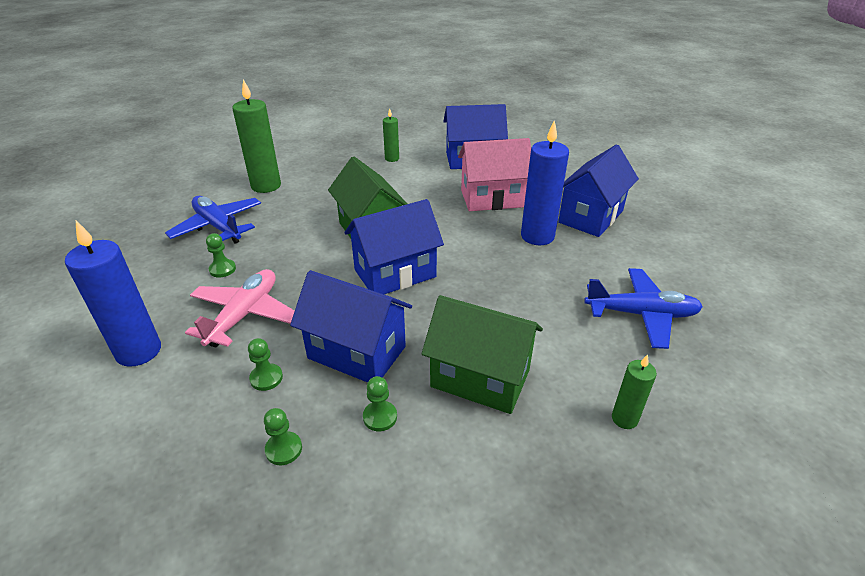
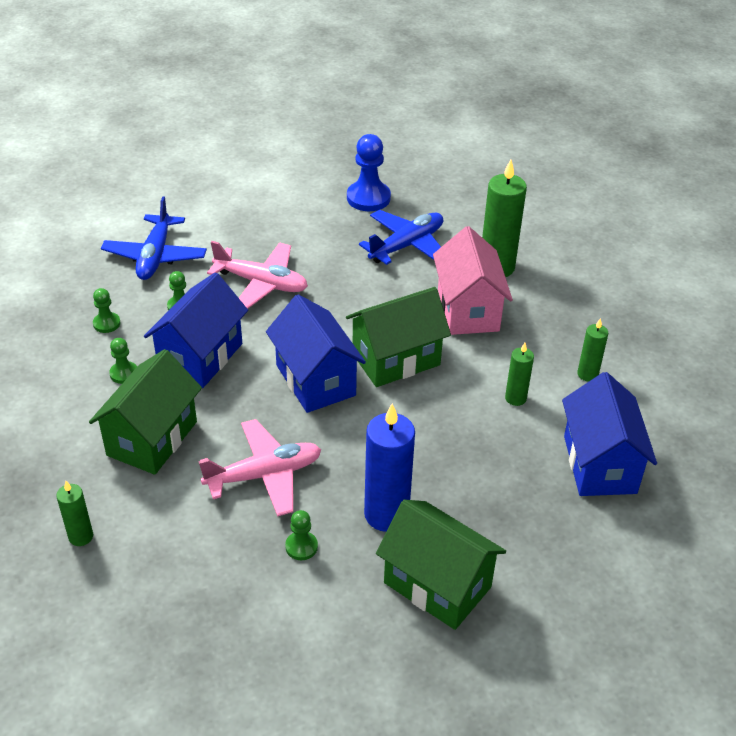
camera: 90 degrees right, 5 degrees up
(129, 248) = (368, 198): none -> blue pawn
(139, 351) = (224, 234): blue candle -> none
(222, 269) = (331, 260): green pawn -> green pawn (301, 547)
(415, 184) = (515, 398): none -> green candle
(492, 199) = (481, 477): pink house -> pink house (468, 310)
(513, 298) = (264, 475): none -> pink plane
(591, 217) = (437, 585): blue house -> green house
(641, 314) = (221, 589): blue plane -> blue plane (155, 256)

